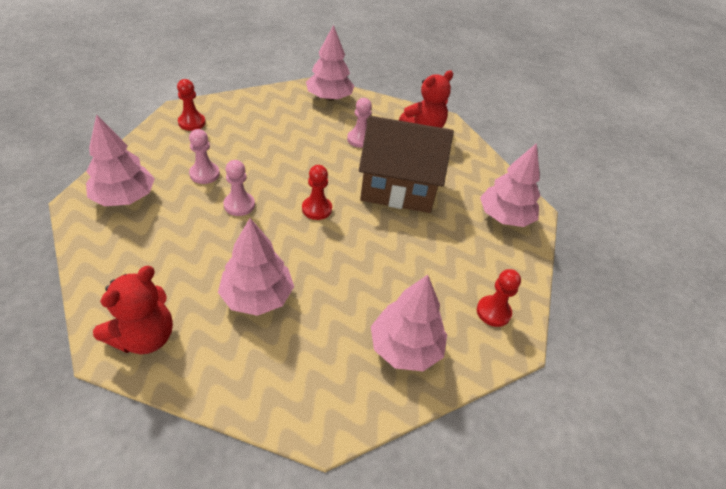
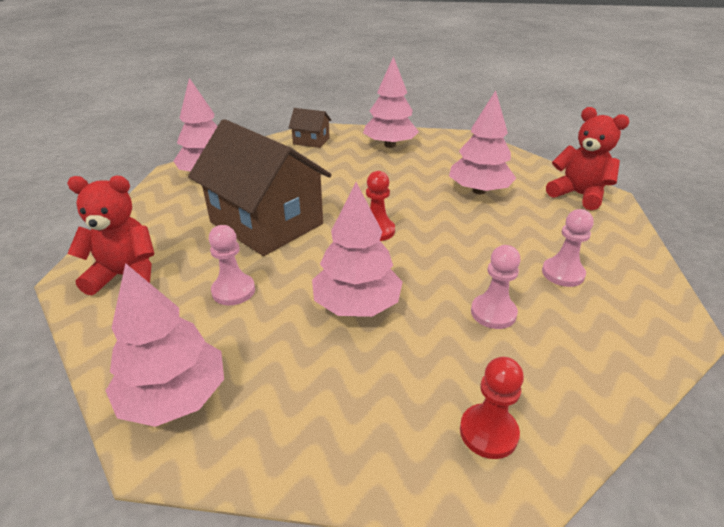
camera: 140 degrees left, 10 degrees down
(125, 197) = (613, 315): pink tree -> pink tree (356, 305)
(145, 337) = (578, 195): red teddy bear -> red teddy bear turned 60 degrees clockwise
(239, 205) = (462, 260): pink pawn -> pink pawn (562, 273)
(493, 312) = (311, 141): red pawn -> brown house

